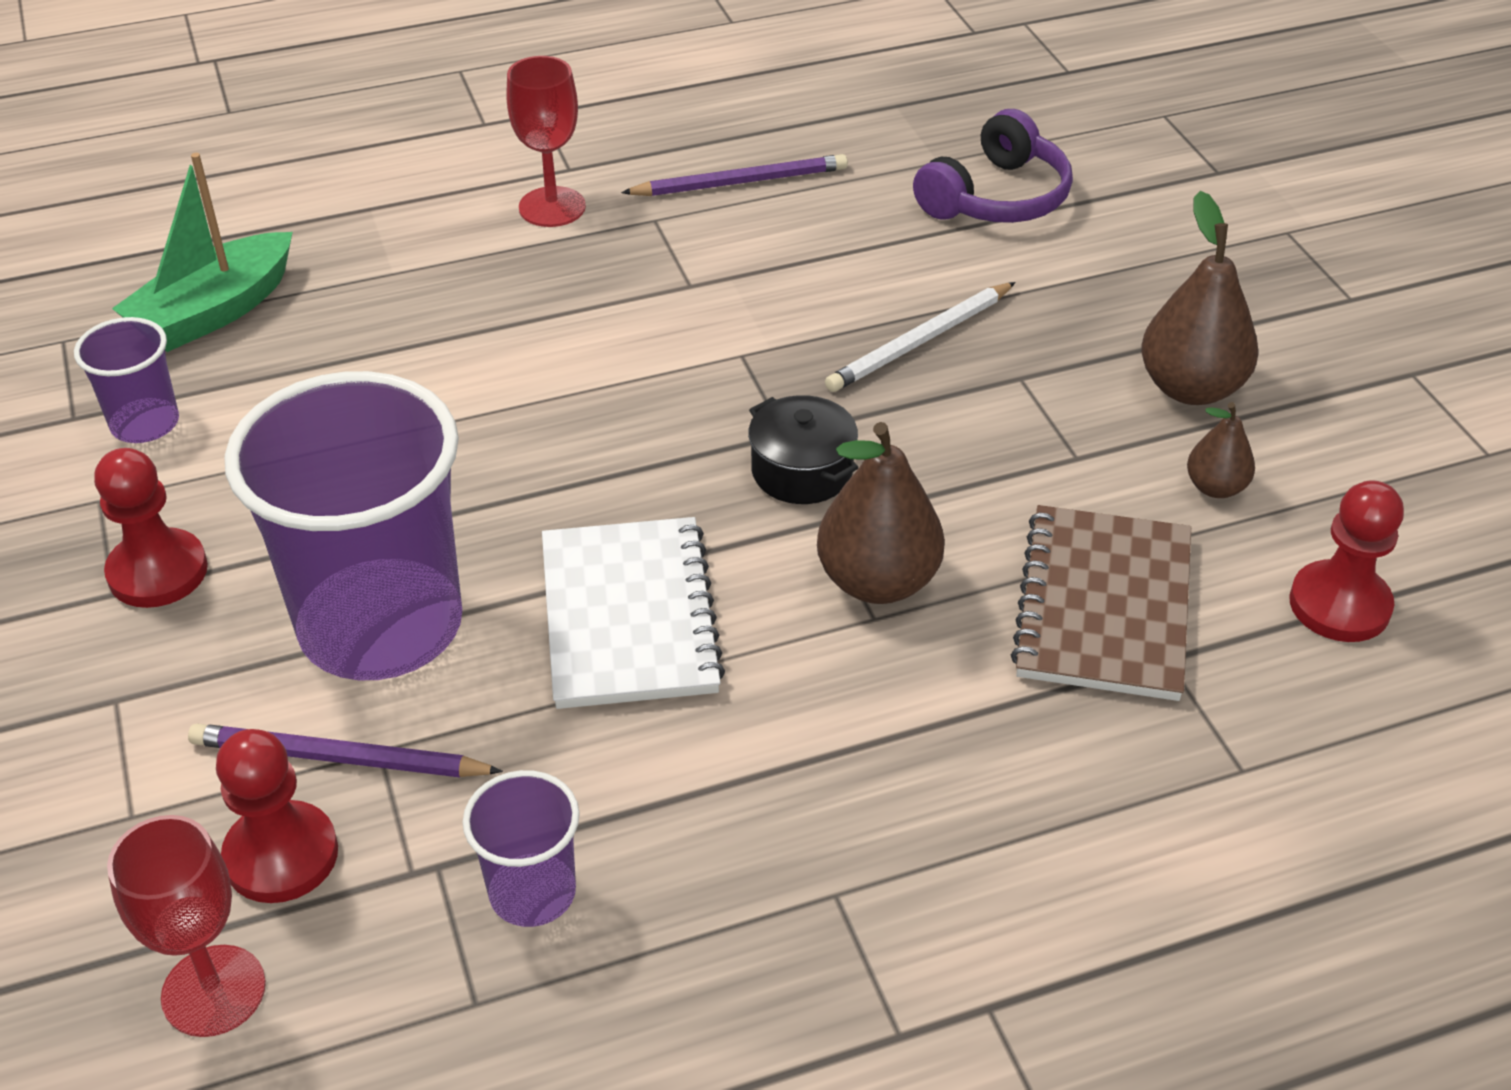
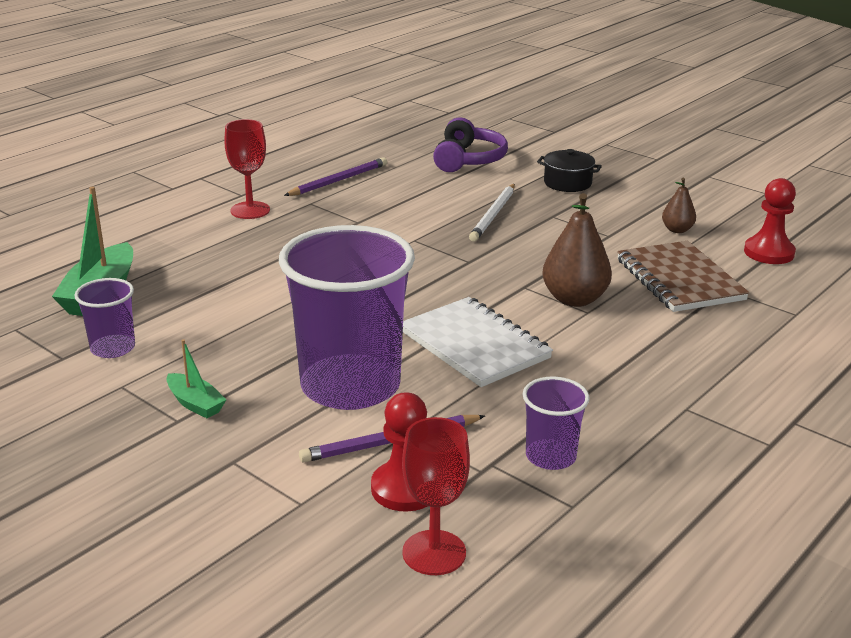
camera: 30 degrees left, 15 degrees down
(158, 572) = (195, 404): red pawn -> green boat
(802, 471) = (493, 272): black pot -> black pot (567, 183)
(1190, 388) = (628, 201): brown pear -> none

